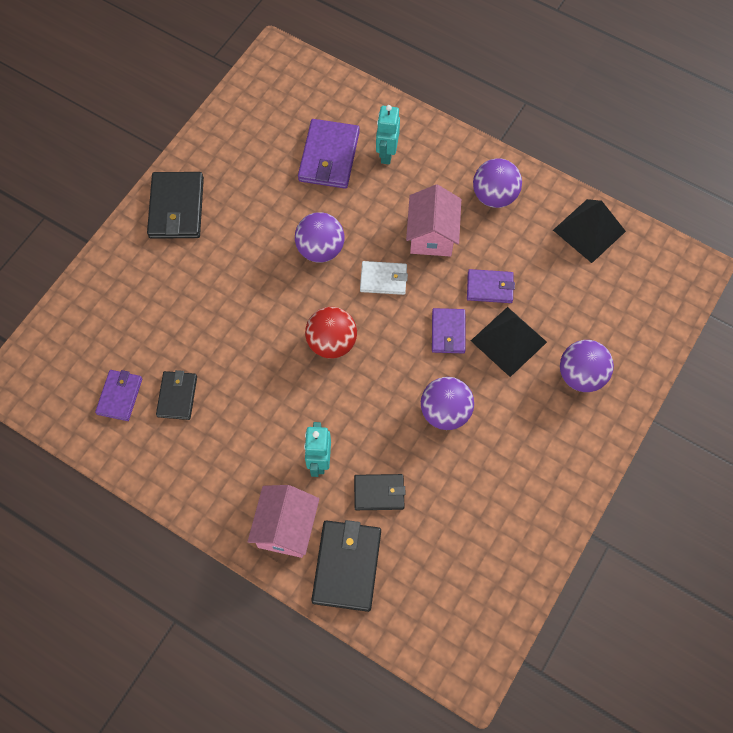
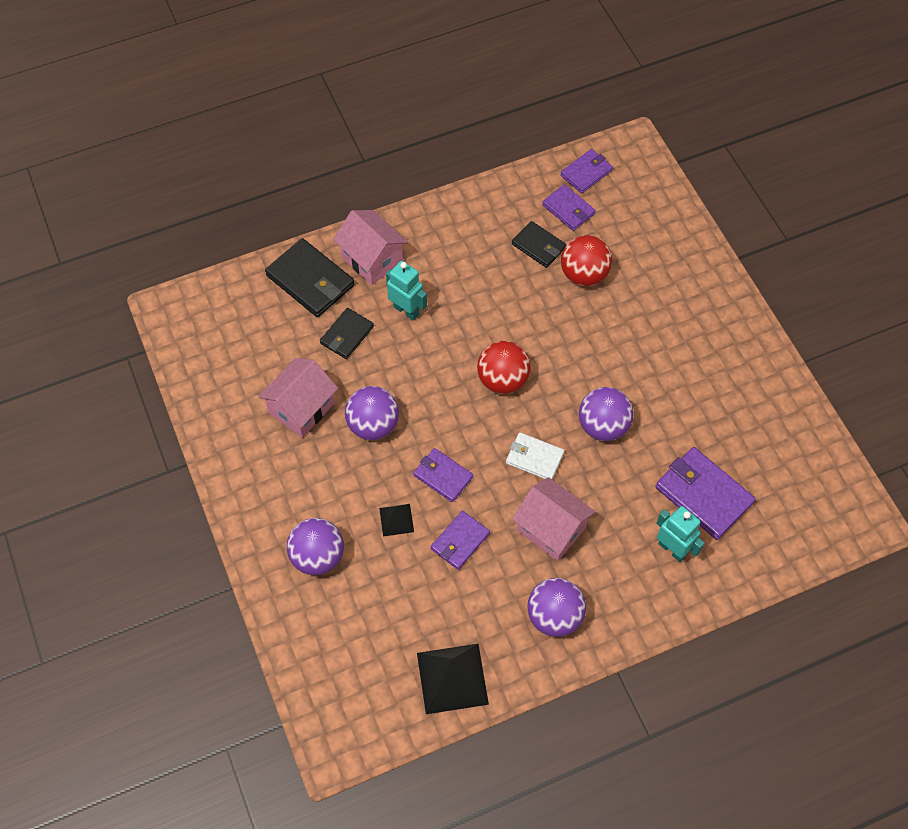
camera: 125 degrees right, 5 degrees down
(67, 406) = (586, 173): none -> purple wallet
(176, 208) = (728, 338): black wallet -> none
(184, 343) = (584, 274): none -> red ball
(383, 279) = (534, 458): white wallet -> white wallet turned 75 degrees clockwise
(473, 478) = (302, 408): none -> pink house
(508, 341) = (396, 520): black pyramid -> black pyramid, size x0.52

